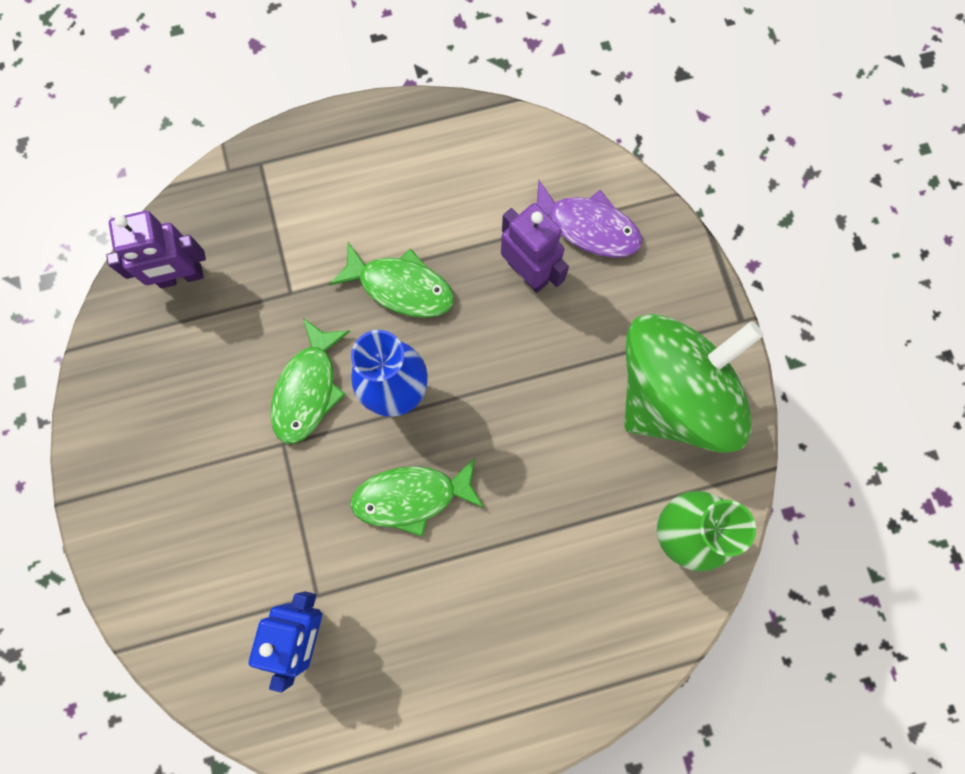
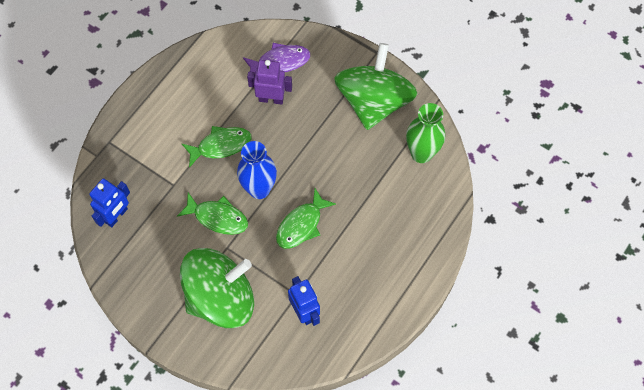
camera: 40 degrees left, 10 degrees down
(181, 277) = (116, 216): purple robot -> blue robot
(213, 510) = (220, 297): none -> green spinning top
(308, 389) = (218, 217): green fish -> green fish turned 45 degrees counterclockwise

